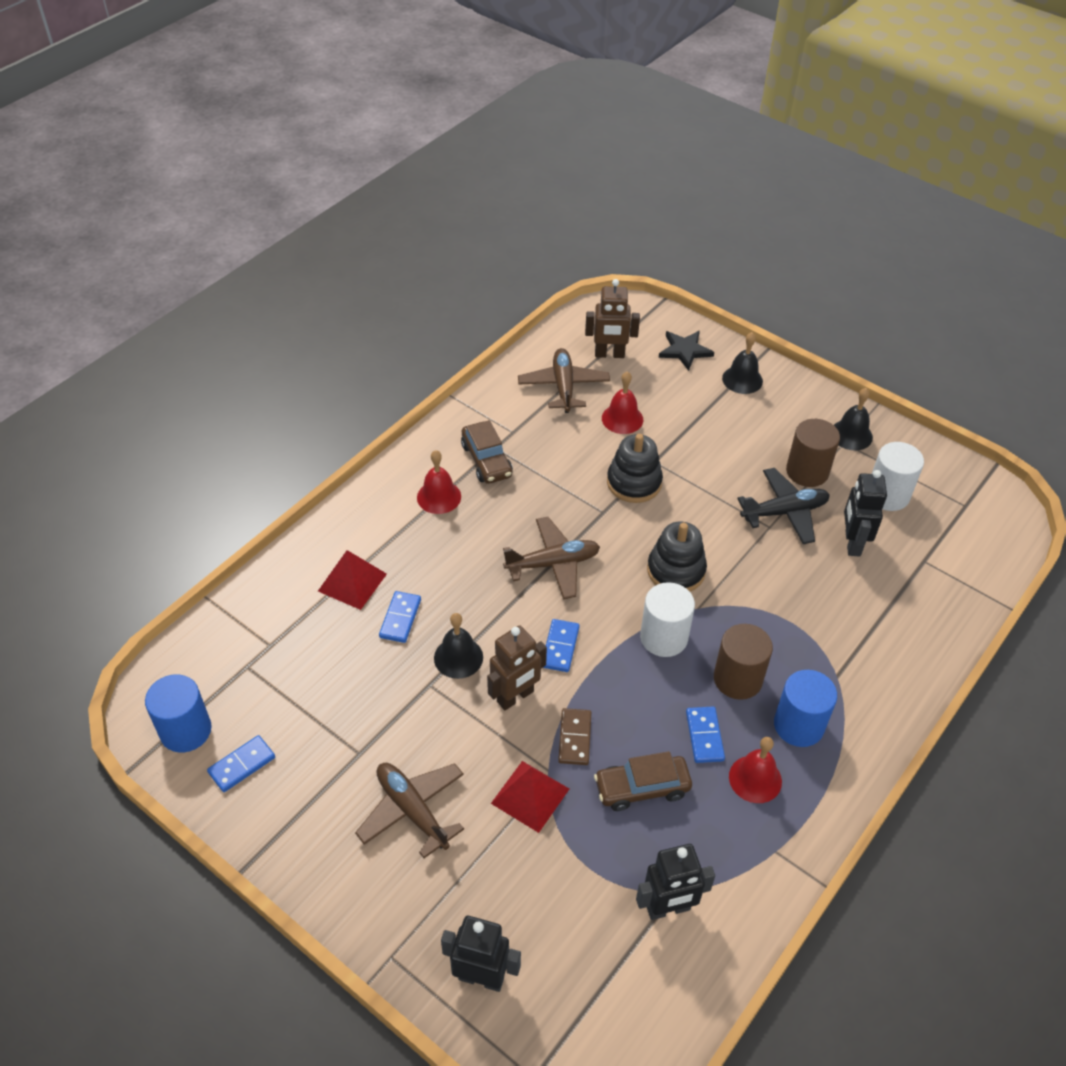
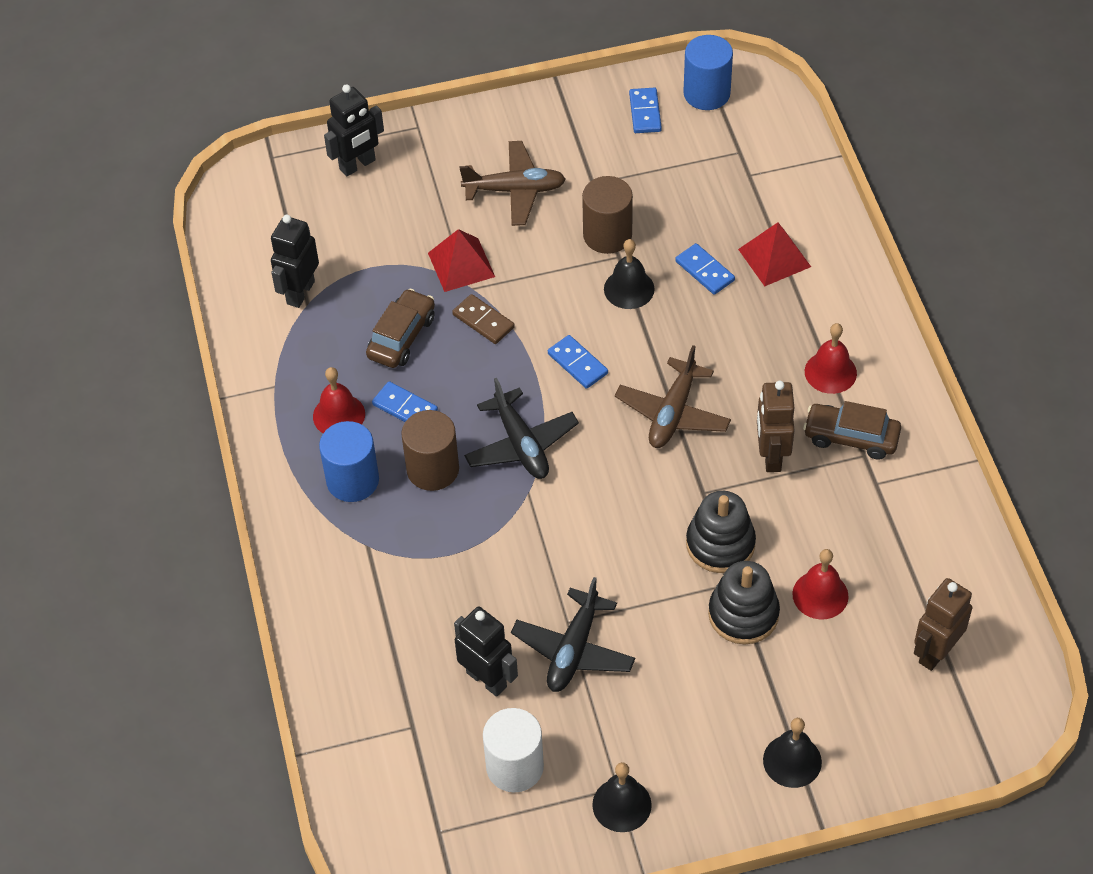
camera: 130 degrees right, 5 degrees up
(515, 697) = (556, 305): brown robot -> brown robot (771, 456)
(563, 386) = (913, 572): brown plane -> none
(664, 637) = (521, 444): white cylinder -> black plane
(676, 570) = (583, 504): black stacking toy -> black stacking toy (743, 614)
(685, 351) = (885, 736): black star -> none
(807, 471) = (607, 715): brown cylinder -> brown cylinder (607, 235)

